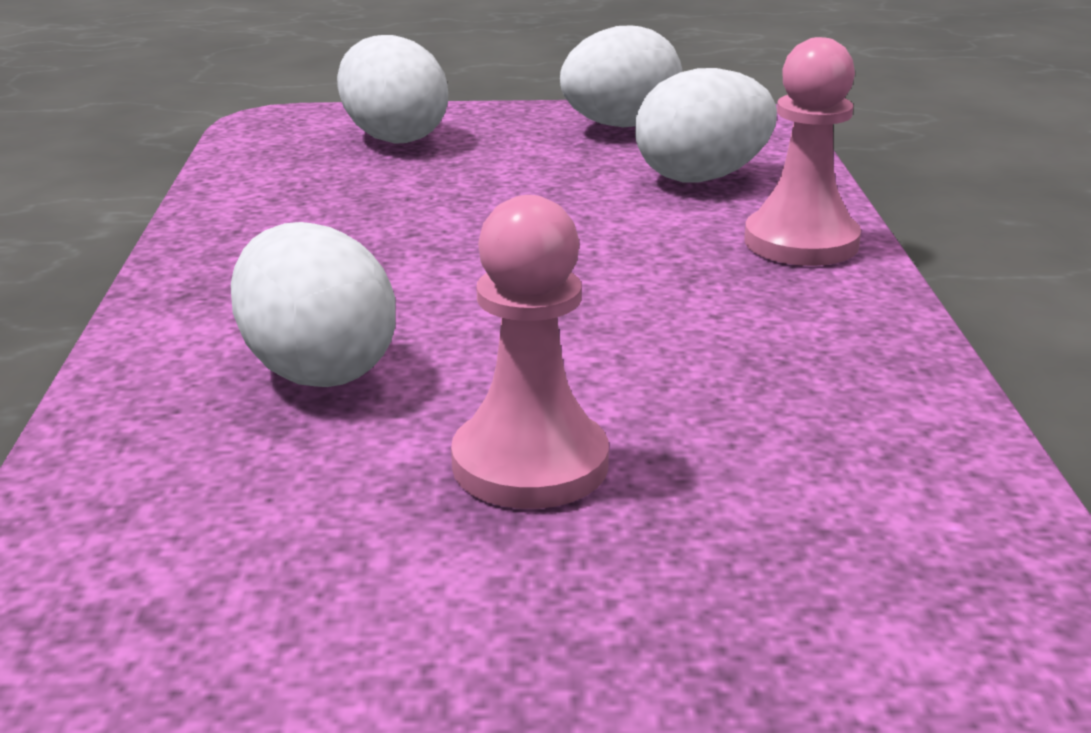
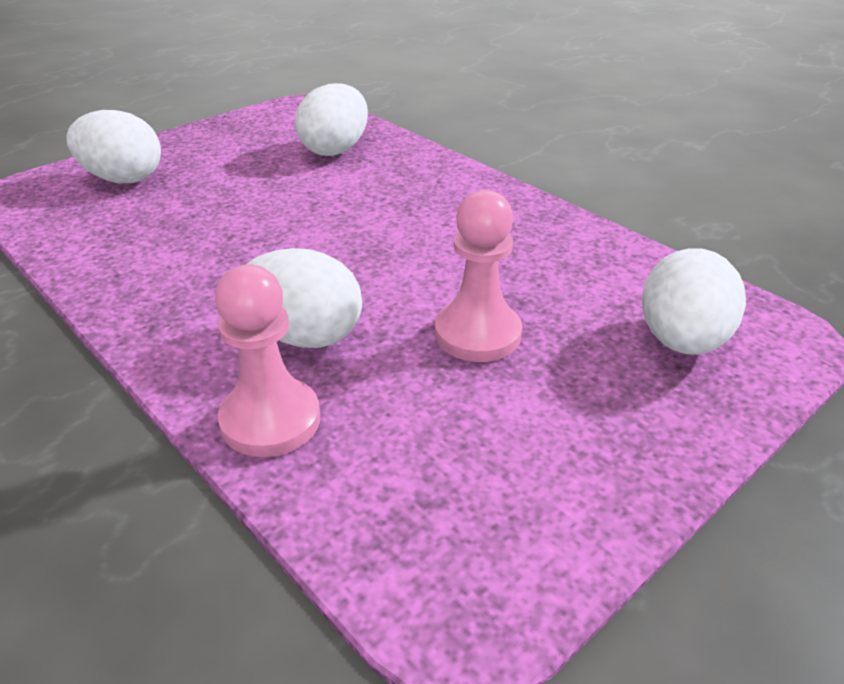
camera: 40 degrees left, 10 degrees up
(620, 126) = (248, 131): white egg -> white egg (682, 341)
(801, 242) = (429, 171): pink pawn -> pink pawn (270, 420)

